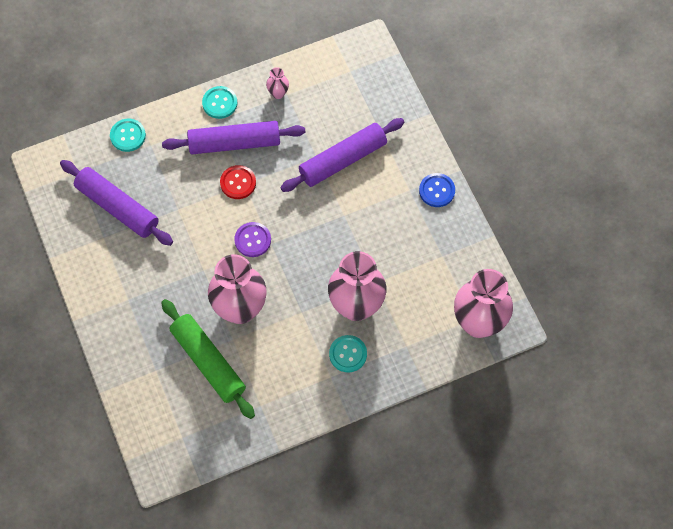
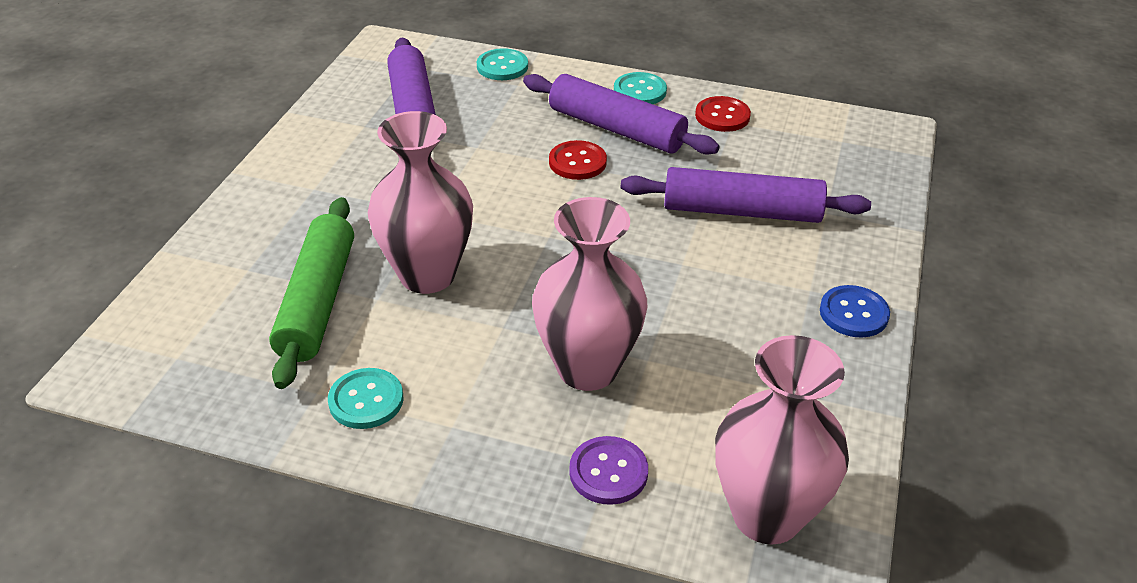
camera: 40 degrees right, 25 degrees down
(252, 240) = (529, 220): purple button -> purple button (608, 472)
(278, 93) = (722, 116): pink vase -> red button
(348, 354) = (509, 416): turquoise button -> turquoise button (366, 400)

